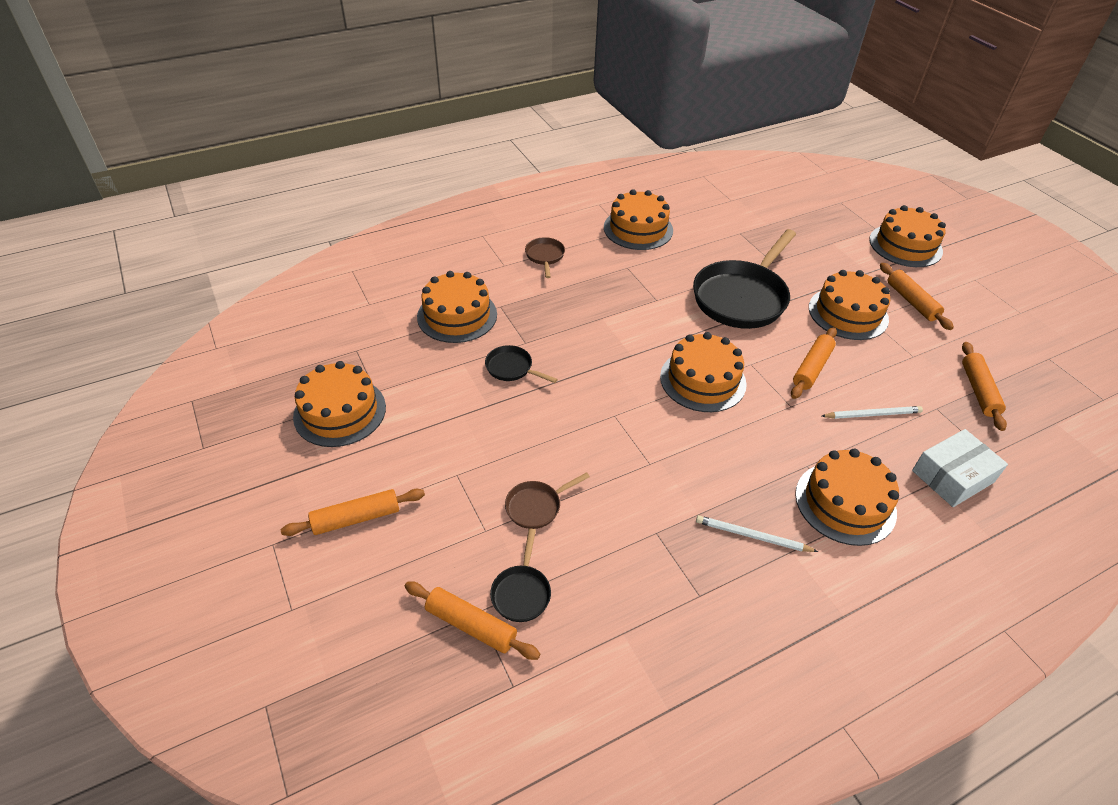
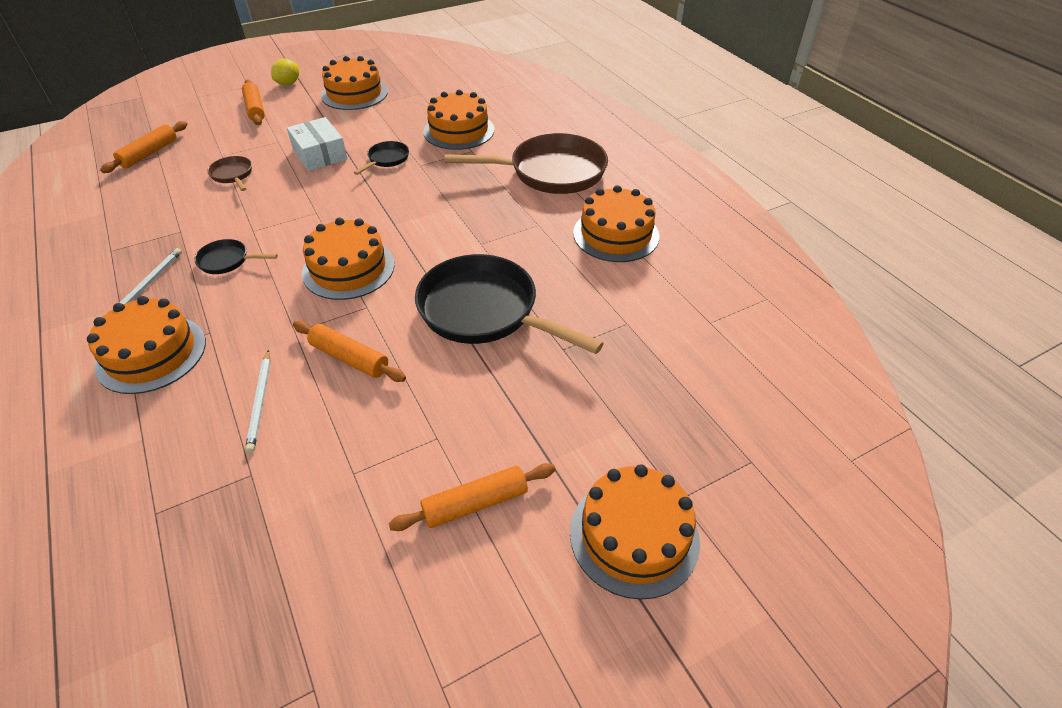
camera: 90 degrees right, 0 degrees up
(282, 491) = (288, 83): none -> yellow lemon
(521, 592) = (162, 171): black pan -> black pan (227, 261)
(545, 256) = (551, 172): brown pan -> brown pan, size x2.24
(848, 313) = (450, 414): orange cake -> none
(952, 476) = (141, 460): white box -> white box (320, 154)
(978, 391) = (267, 539): orange rolling pin -> none

